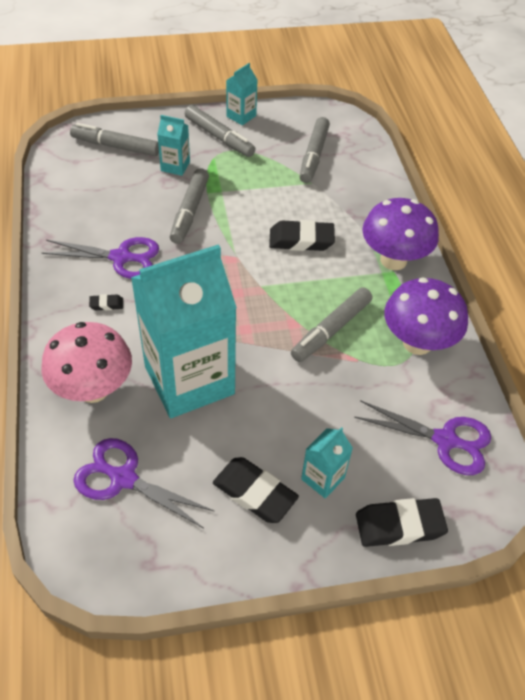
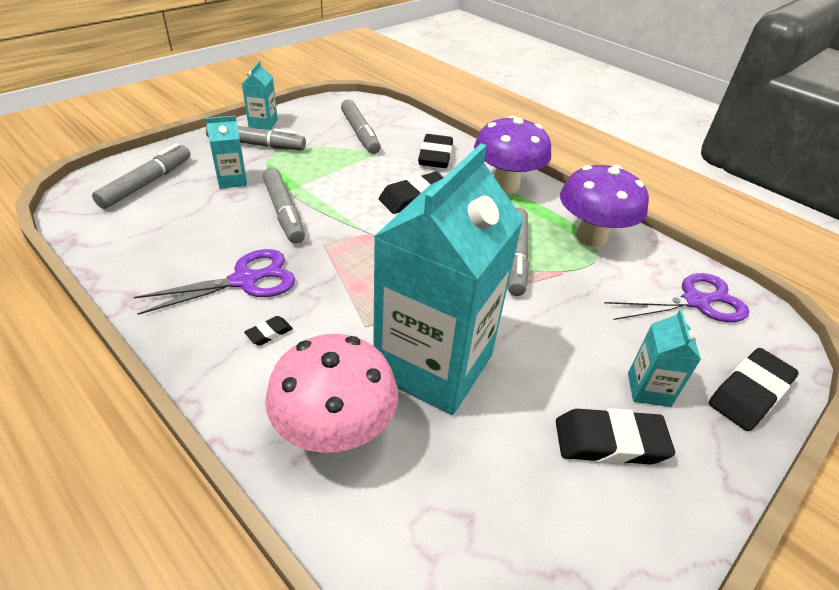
camera: 35 degrees left, 10 degrees down
(115, 146) = (147, 183): grey marker -> grey marker turned 135 degrees clockwise
(123, 478) = (466, 516): purple scissors -> none
(358, 205) = (435, 156): none -> black eraser

